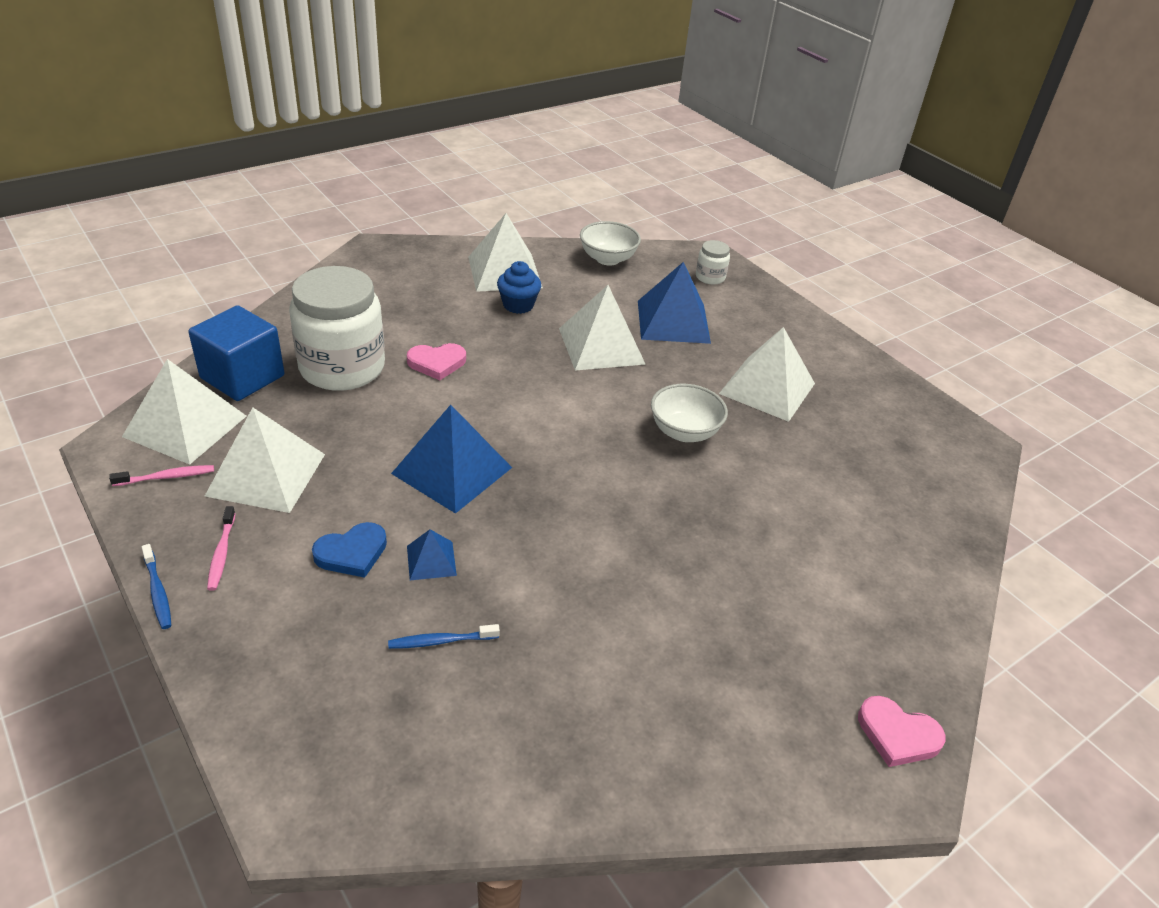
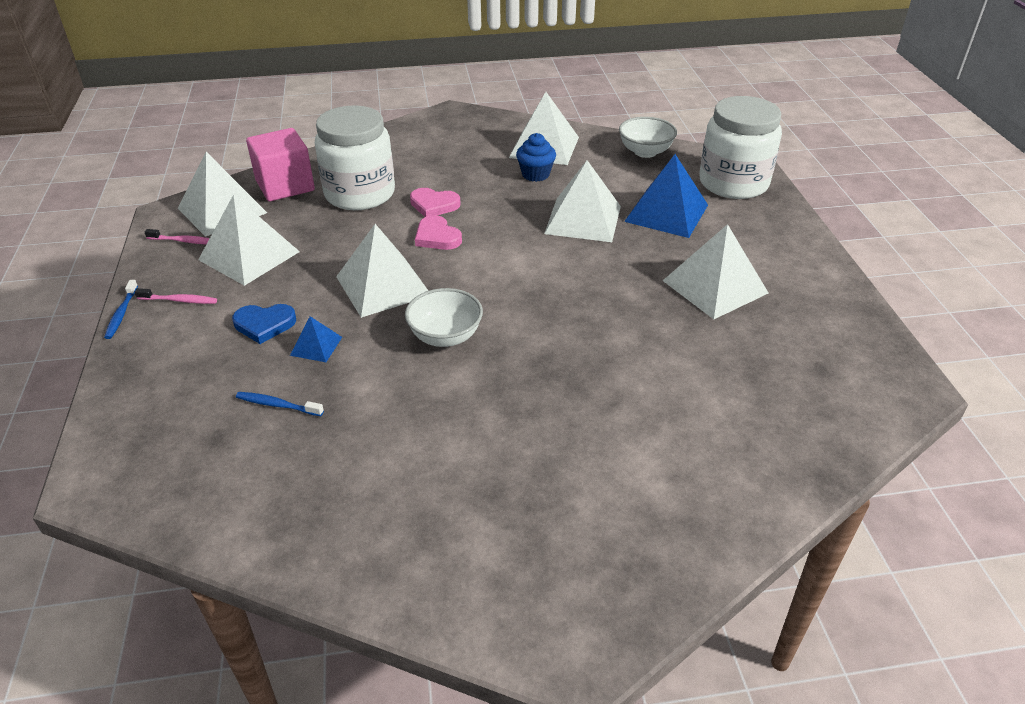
camera: 30 degrees right, 0 degrees up
(221, 553) = (179, 300): pink toothbrush -> pink toothbrush turned 105 degrees counterclockwise
(242, 377) = (285, 186): blue cube -> pink cube
(452, 470) = (383, 286): blue pyramid -> white pyramid
(684, 432) = (603, 304): white bowl -> white bowl (445, 336)
(710, 277) = (733, 183): white jar -> white jar, size x2.32
(897, 735) = (603, 613): pink heart -> pink heart (437, 237)

